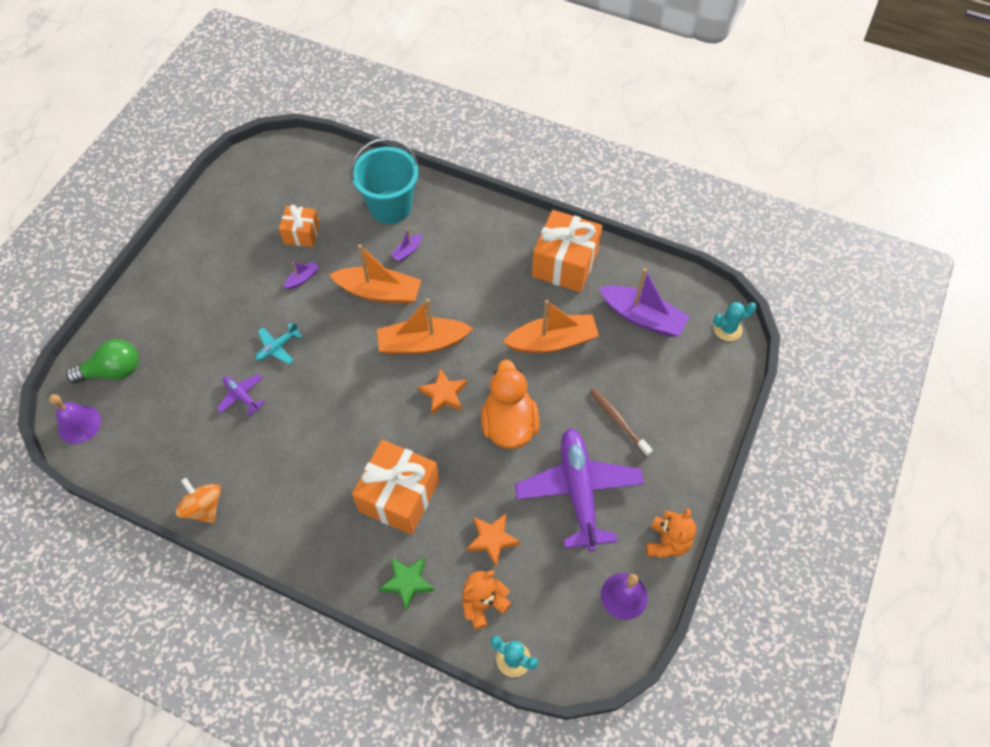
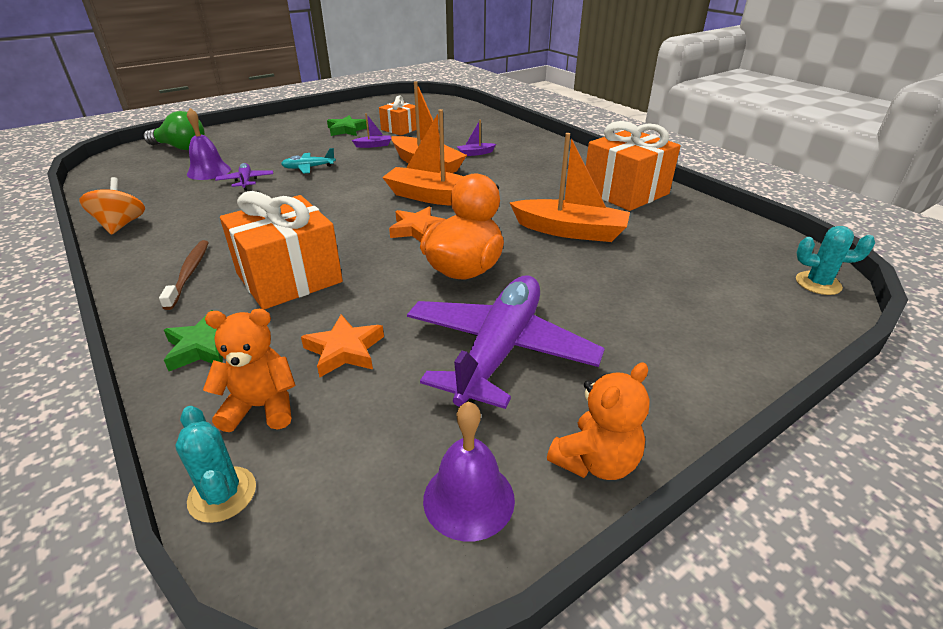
camera: 30 degrees right, 25 degrees down
(79, 424) = (119, 161): purple bell -> purple bell (209, 171)
(249, 259) = (347, 130): none -> green star
(390, 207) = (485, 133): turquoise bucket -> none
(618, 421) = (606, 309): brown toothbrush -> brown toothbrush (189, 273)
(642, 317) = (696, 244): purple boat -> none

